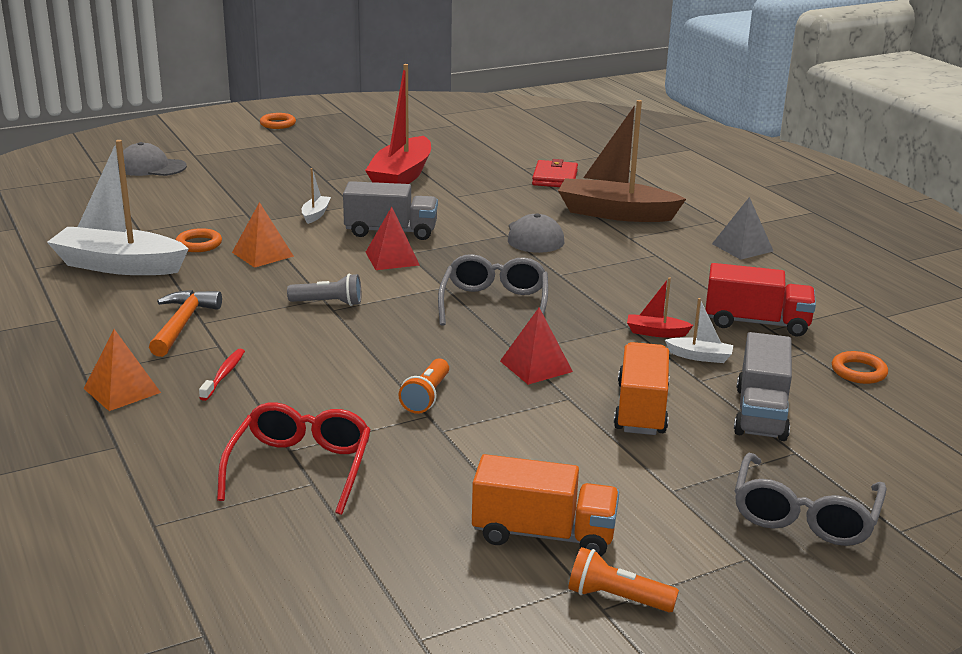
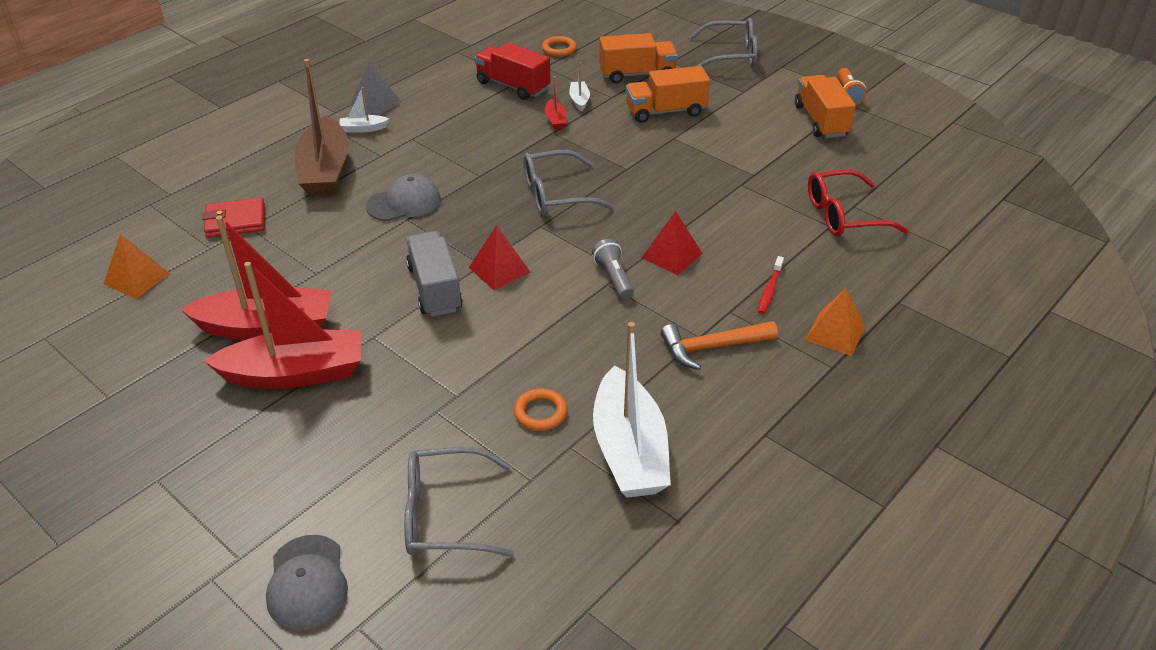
camera: 110 degrees left, 15 degrees up
(149, 203) = (445, 514): none -> grey glasses
(224, 375) = (769, 290): red toothbrush -> red toothbrush turned 60 degrees counterclockwise
(262, 254) = (538, 355): orange pyramid -> orange pyramid (137, 278)
(278, 124) = (63, 521): orange ring -> none
(315, 214) = (414, 355): white boat -> white boat (363, 128)
(339, 180) = (295, 373): none -> red boat
(426, 397) = (719, 190): orange flashlight -> none
(536, 366) = (642, 157): red pyramid -> red pyramid (672, 255)
(756, 323) = (513, 86): red truck -> red truck turned 45 degrees counterclockwise
(760, 413) = (637, 74): grey truck -> orange truck

